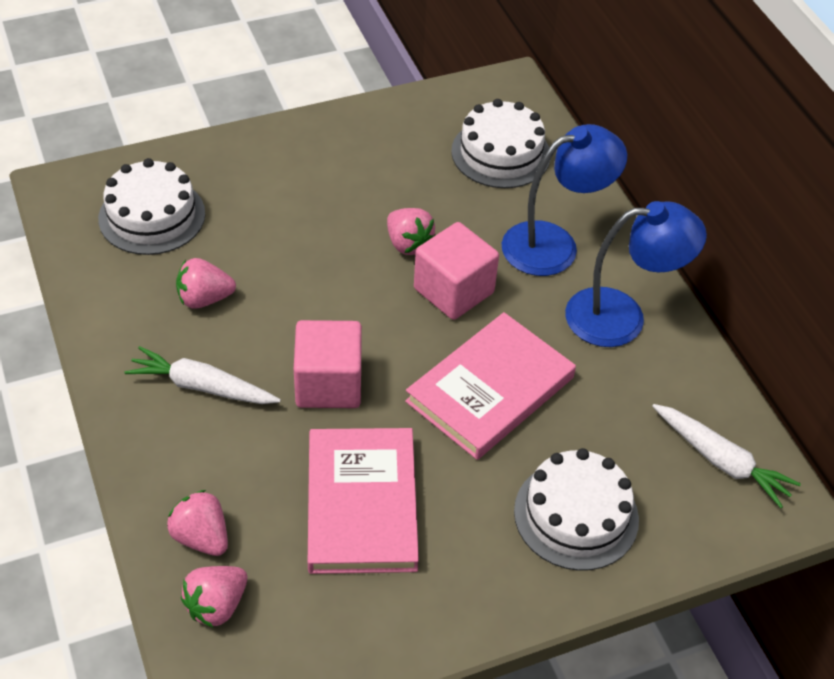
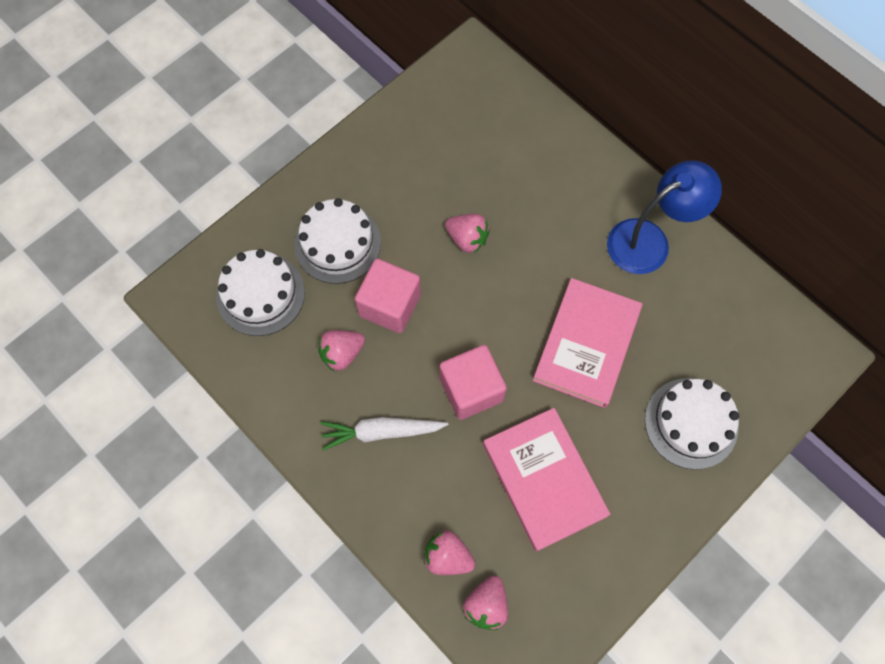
camera: 20 degrees left, 20 degrees up
(453, 291) = (520, 268): pink cube -> pink cube (390, 305)
(501, 153) = (495, 124): white cake -> white cake (337, 243)
(554, 244) = (573, 194): blue lamp -> none
(721, 461) = (767, 335): white carrot -> none

